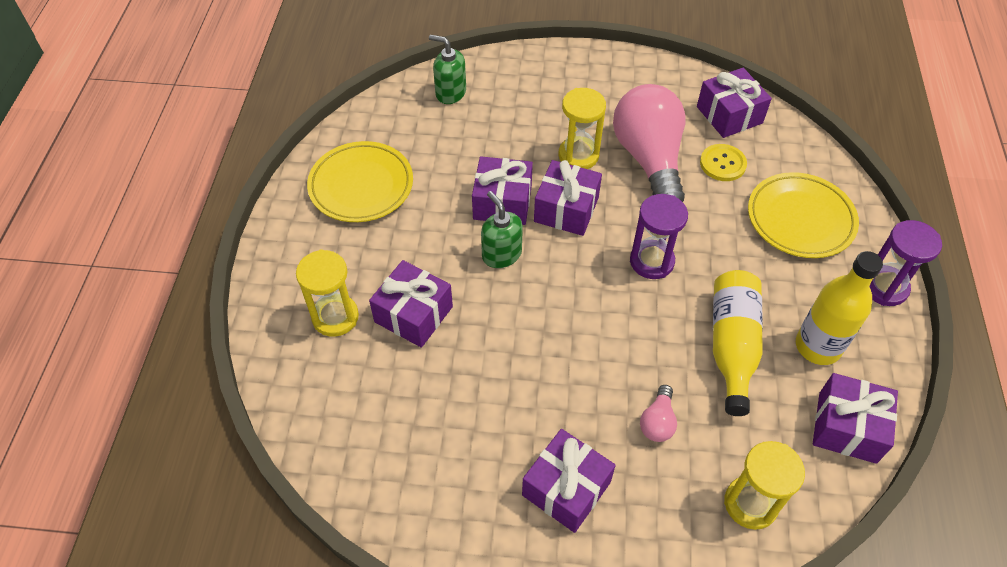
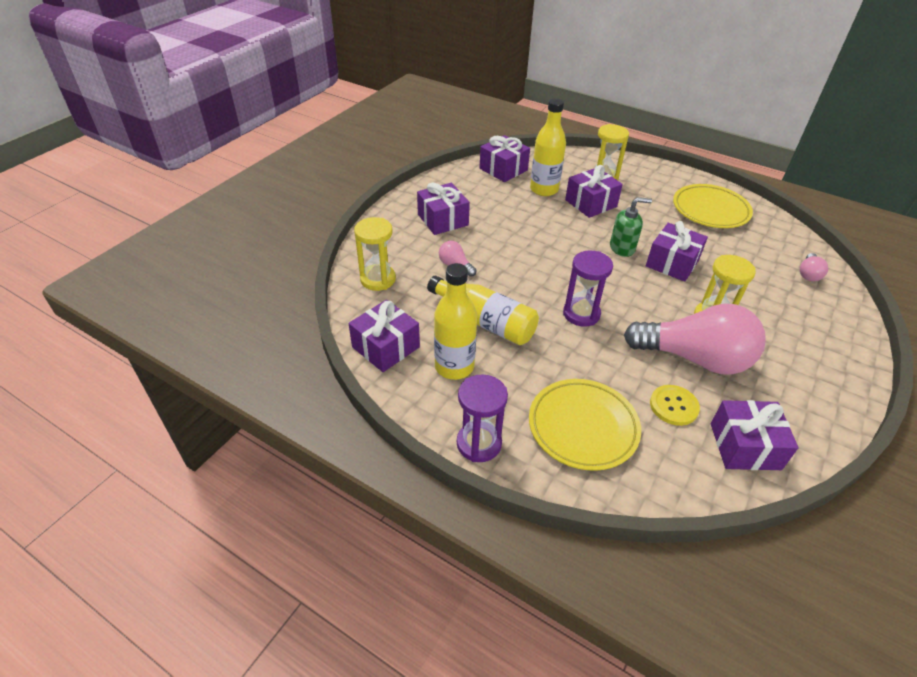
camera: 115 degrees right, 10 degrees down
(406, 383) = (544, 189): none -> yellow bottle
(450, 93) = (808, 274): green soap dispenser -> pink light bulb
(566, 209) = (653, 290): purple gift -> purple gift (503, 169)

